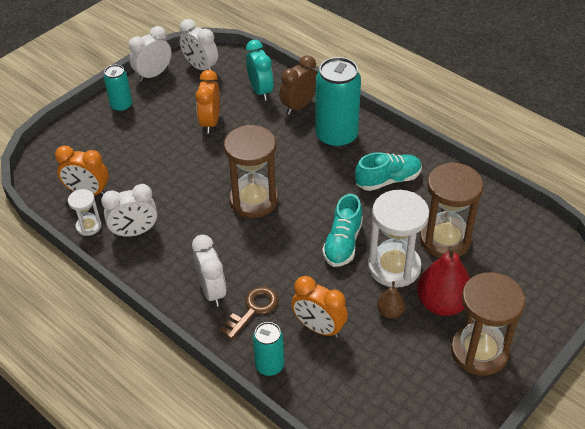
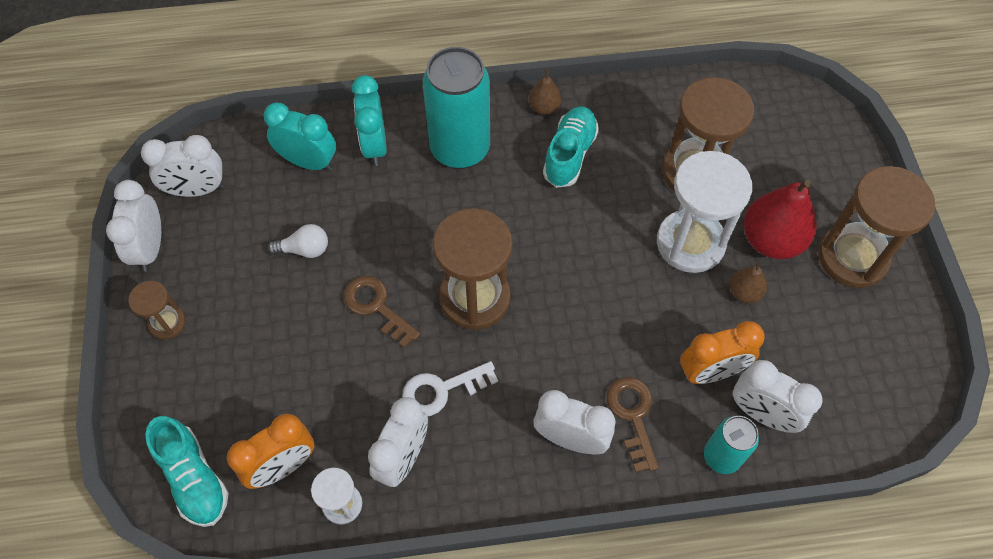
camera: 50 degrees left, 15 degrees up
(121, 106) = (167, 323): turquoise can -> brown hourglass
(187, 222) = (442, 390): none -> white key
(207, 168) = (377, 307): none -> brown key
(210, 122) = (304, 249): orange clock -> white light bulb
(299, 106) = (374, 145): brown clock -> turquoise clock
(317, 369) = (762, 414): none -> white clock
(343, 243) = (617, 262): turquoise shoe -> turquoise shoe (194, 478)
(405, 151) = (544, 107): none -> brown pear

